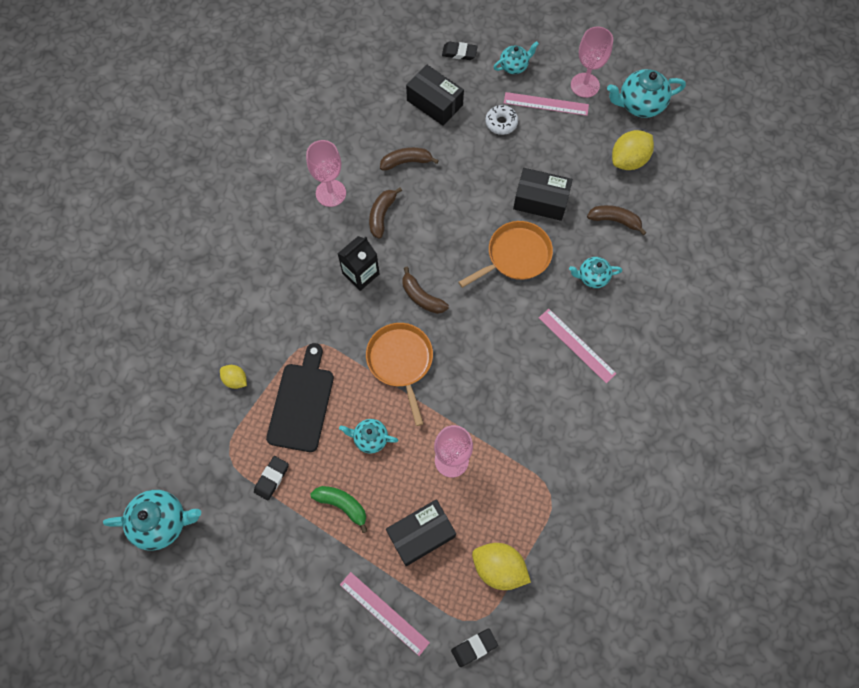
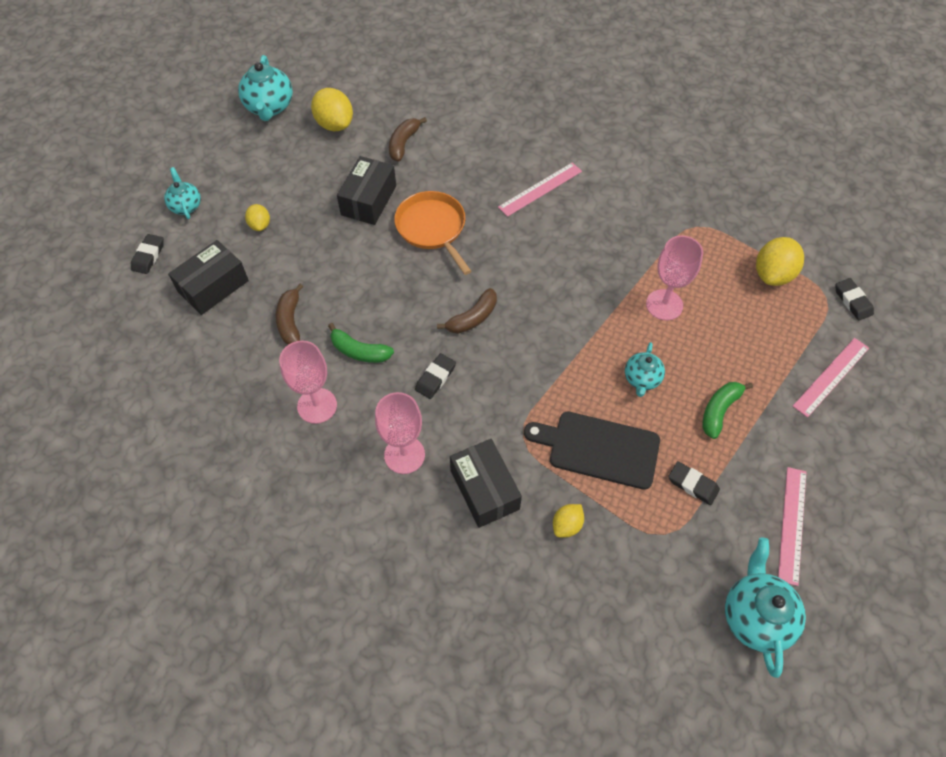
camera: 85 degrees left, 10 degrees down
(361, 274) = (435, 378): black carton -> black eraser
(382, 215) = (359, 351): brown banana -> green banana
(400, 361) = (550, 344): orange pan -> none
(421, 534) = (745, 338): black box -> black box (484, 489)
(501, 123) = (260, 225): white donut -> yellow lemon
(546, 104) = (246, 183): pink ruler -> pink ruler (792, 524)
(585, 85) = (231, 147): pink goblet -> pink goblet (404, 455)
(592, 277) = (466, 168): turquoise teapot -> none

